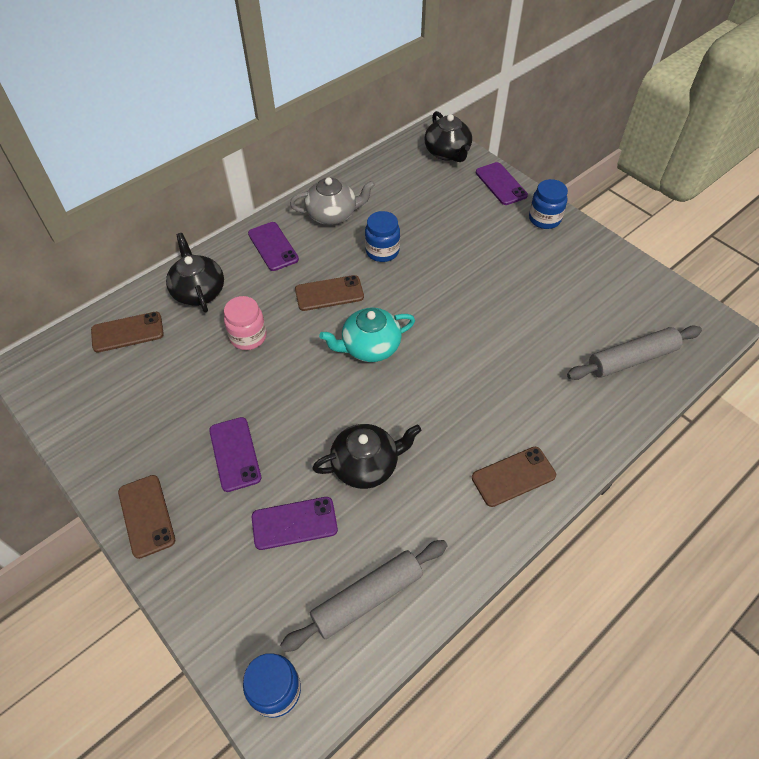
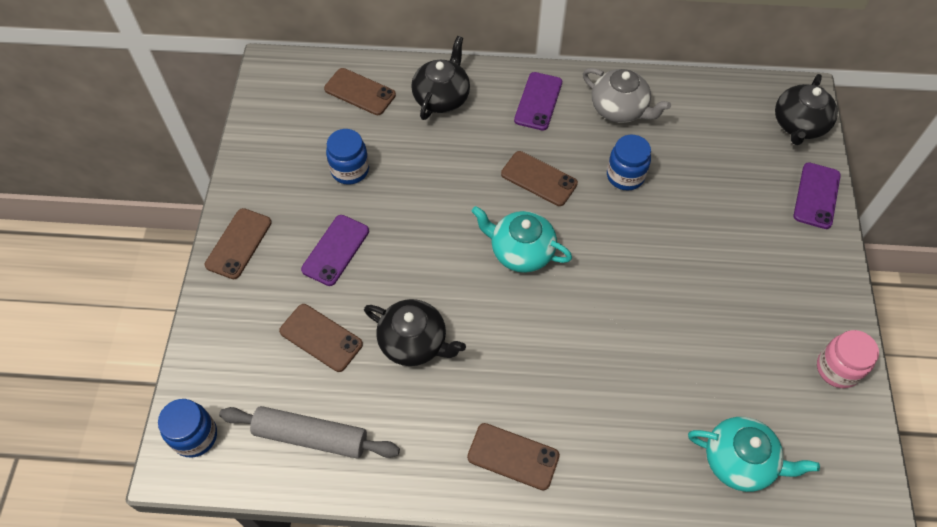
camera: 45 degrees right, 5 degrees up
(248, 337) = (438, 165): pink jar -> pink jar (837, 369)
(294, 523) = (321, 338): purple phone -> brown phone
(544, 219) = (819, 264): blue jar -> blue jar (350, 170)
(632, 359) = (740, 461): grey rolling pin -> turquoise teapot

